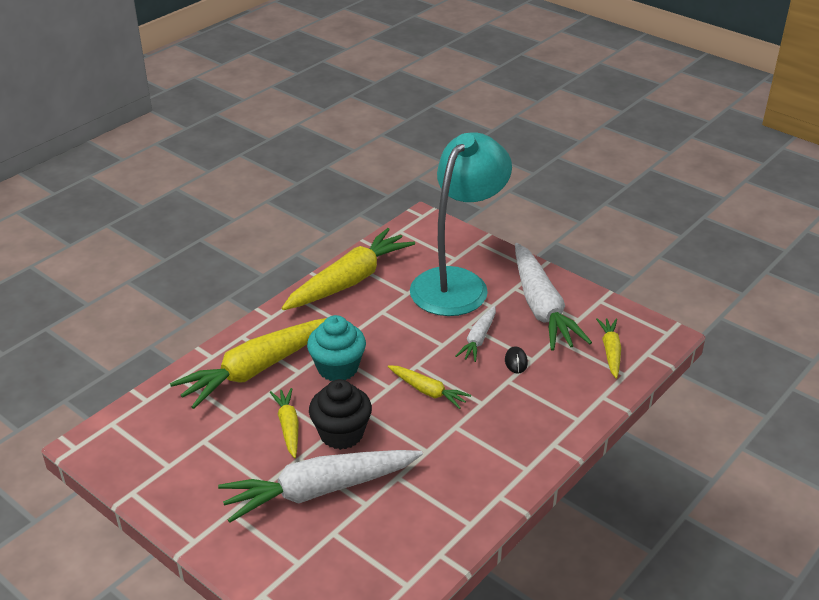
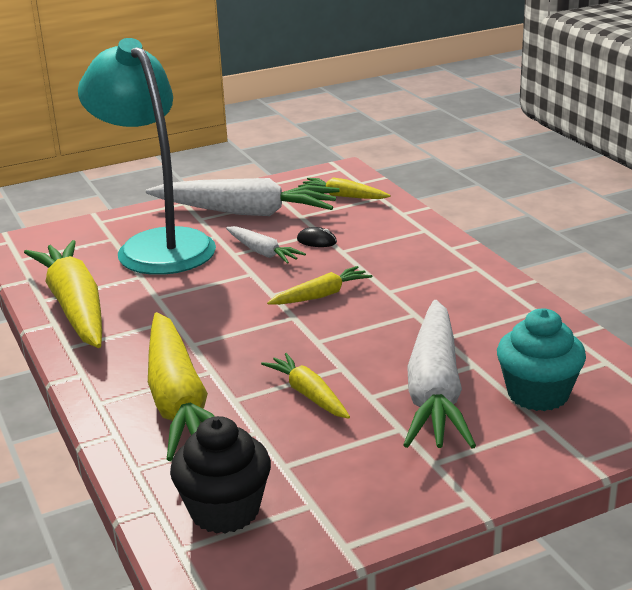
camera: 65 degrees left, 10 degrees down
(288, 426) = (308, 394): yellow carrot -> yellow carrot turned 45 degrees clockwise
(337, 368) = (231, 343): turquoise cupcake -> turquoise cupcake (538, 394)
(341, 434) = (349, 360): black cupcake -> black cupcake (225, 511)

